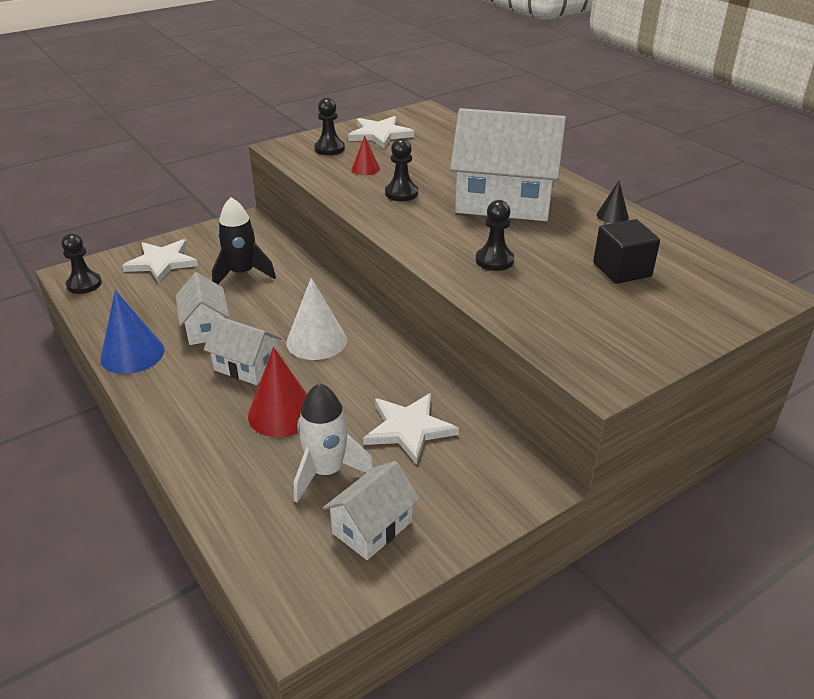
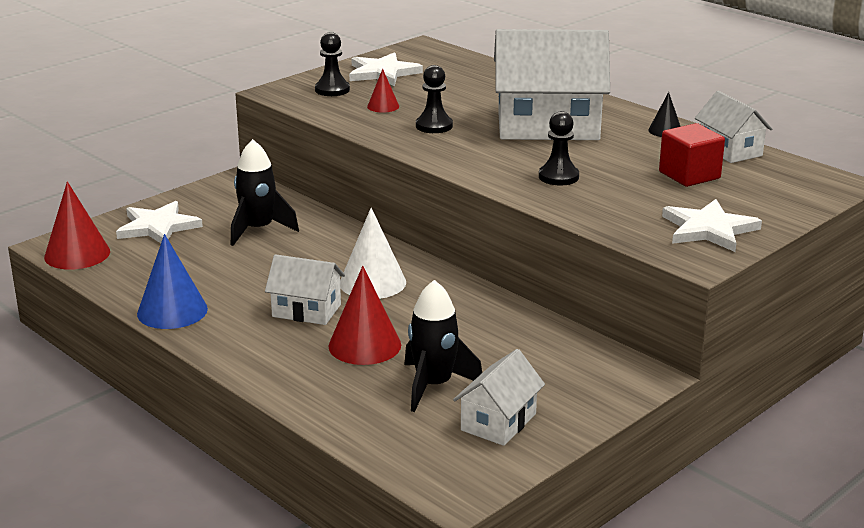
camera: 10 degrees left, 10 degrees down
(84, 284) = (77, 254): black pawn -> red cone
(206, 328) = (243, 281): white house -> white house (730, 150)
(327, 471) = (434, 386): white rocket -> black rocket
(408, 429) = (503, 345): white star -> white star (709, 229)
(622, 270) = (689, 175): black cube -> red cube

